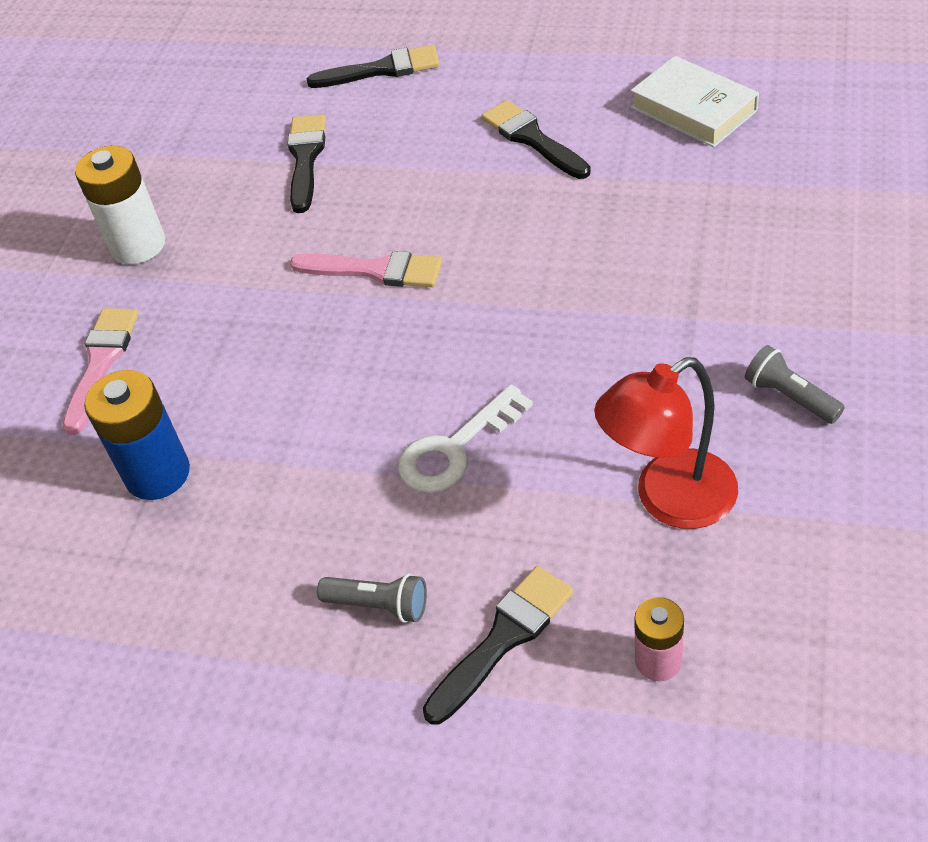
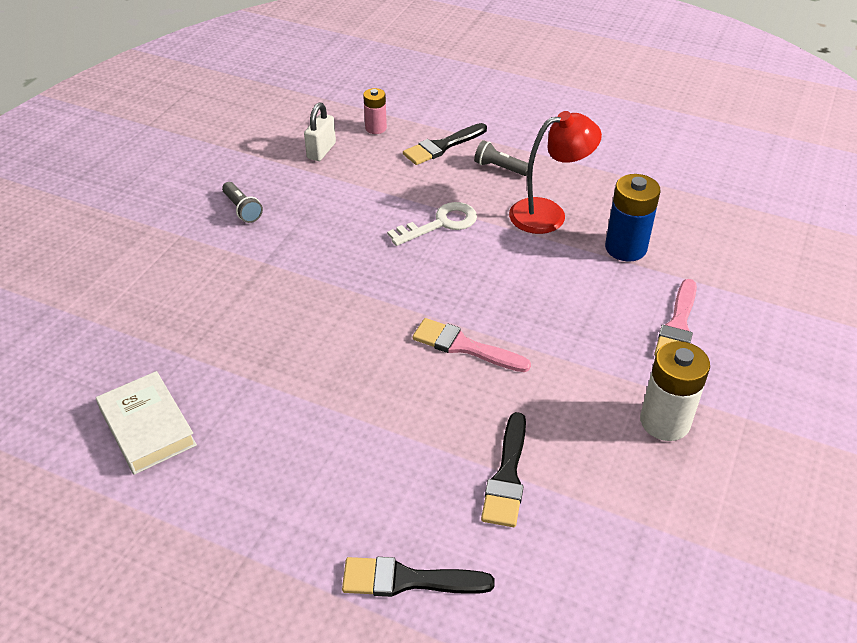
camera: 175 degrees left, 5 degrees down
(532, 139) = (296, 436): black brush -> none
(669, 500) = (336, 179): red lamp -> red lamp (548, 213)
(734, 565) = (321, 151): none -> white padlock

